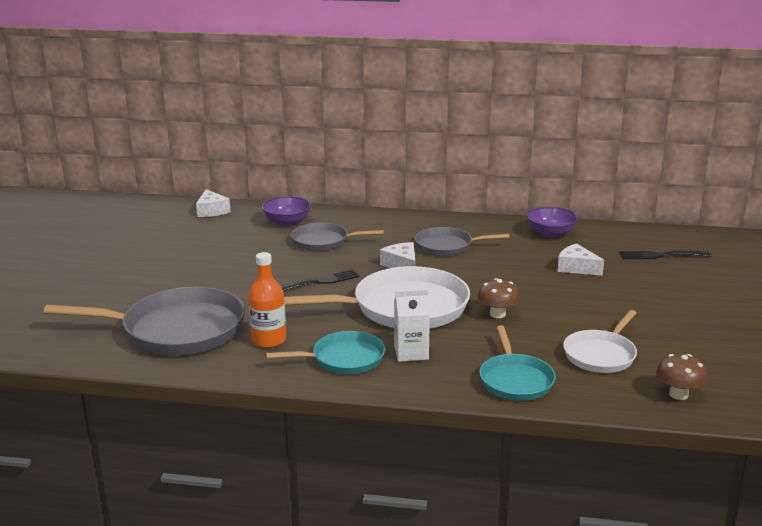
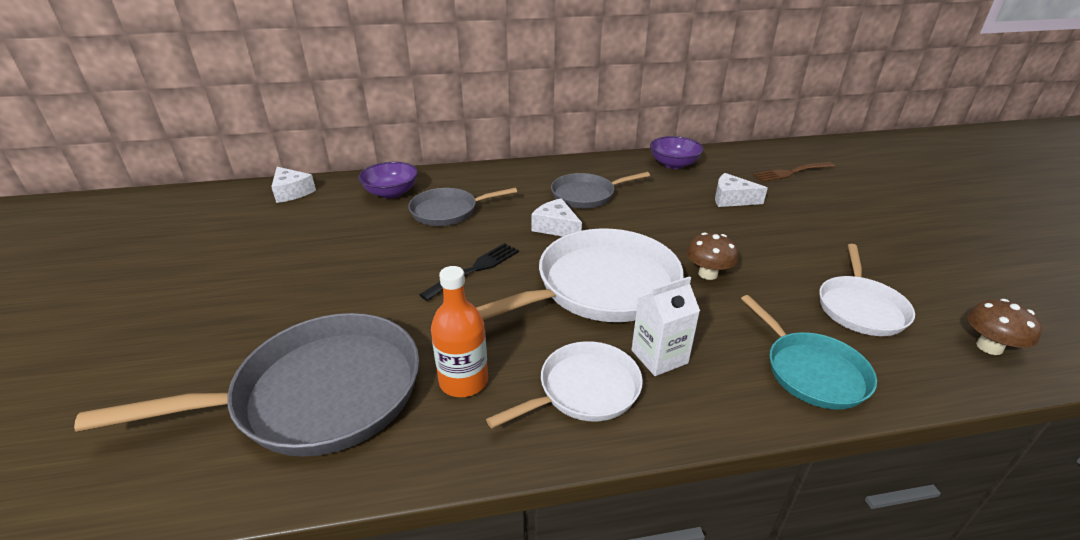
camera: 20 degrees left, 10 degrees up
(344, 359) = (584, 390): turquoise pan -> white pan
(661, 255) = (791, 172): black fork -> brown fork

